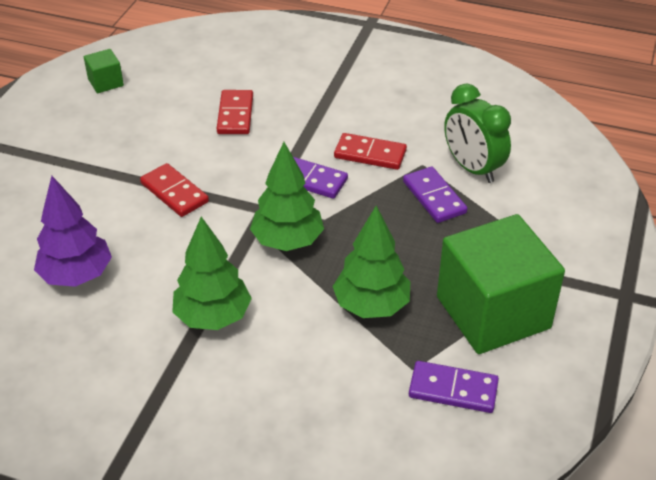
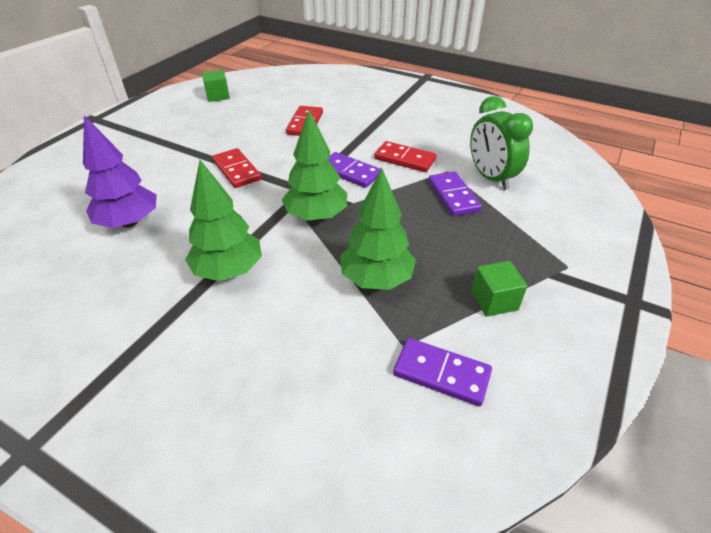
camera: 10 degrees right, 0 degrees up
(493, 312) = (494, 300): green cube -> green cube, size x0.42

